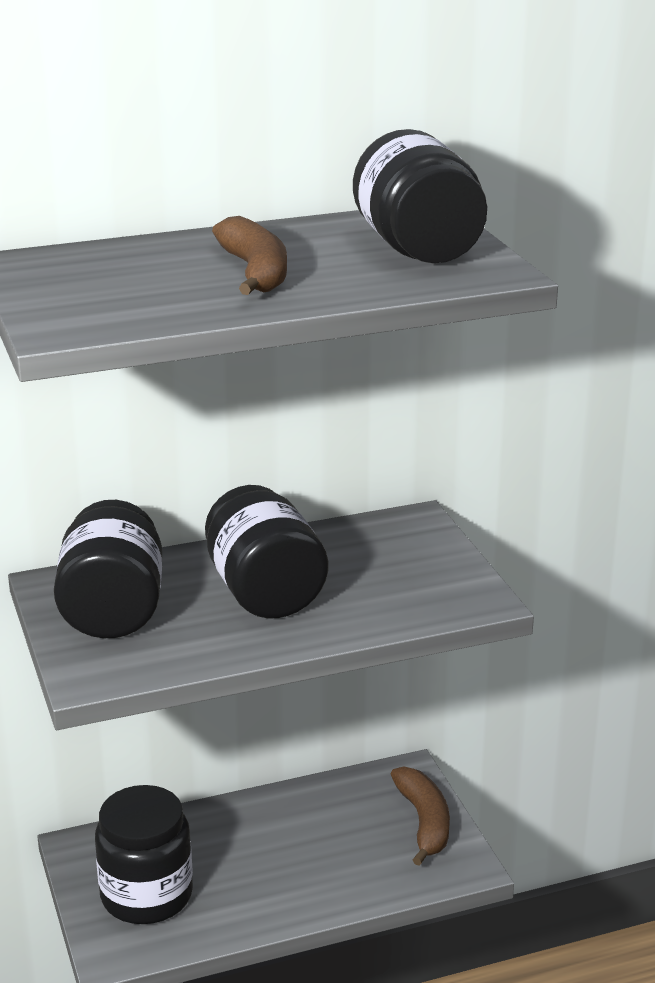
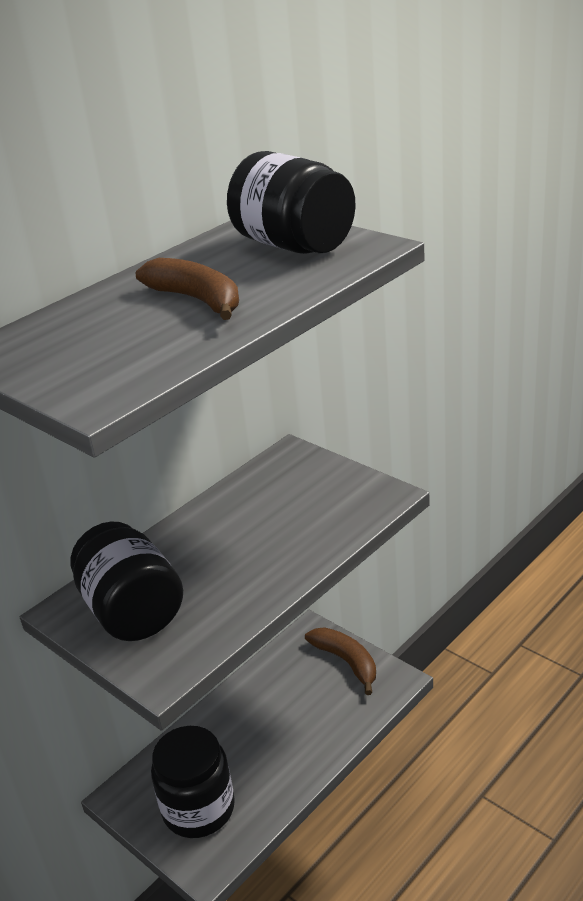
camera: 25 degrees left, 5 degrees up
(264, 592) = (234, 549): black jar -> none

